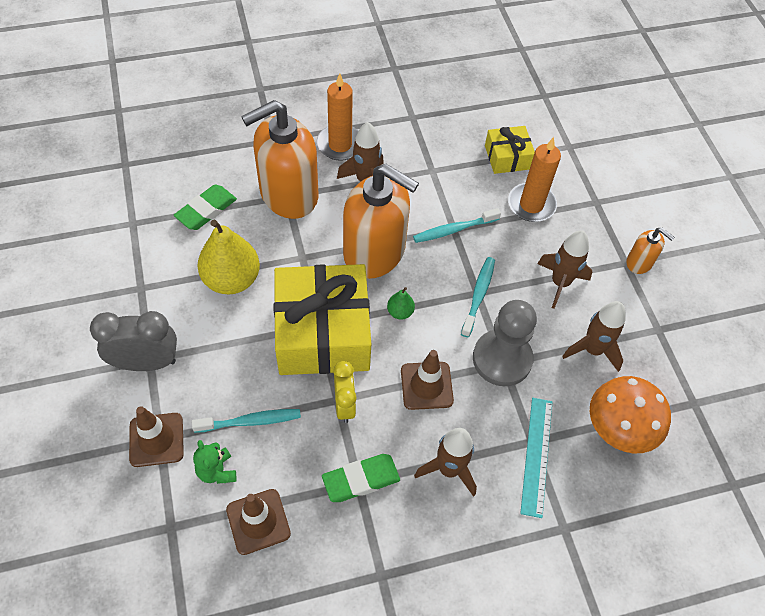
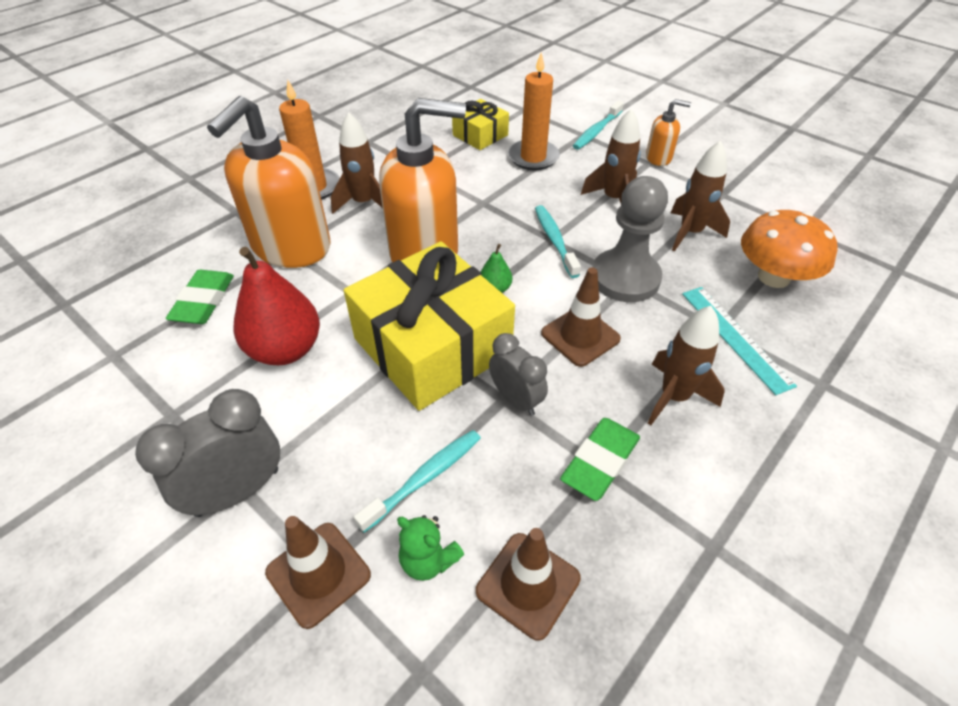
camera: 30 degrees left, 10 degrees down
(231, 279) = (285, 349): yellow pear -> red pear
(344, 405) = (516, 400): yellow clock -> grey clock
(454, 230) = (484, 203): turquoise toothbrush -> turquoise toothbrush (596, 131)

